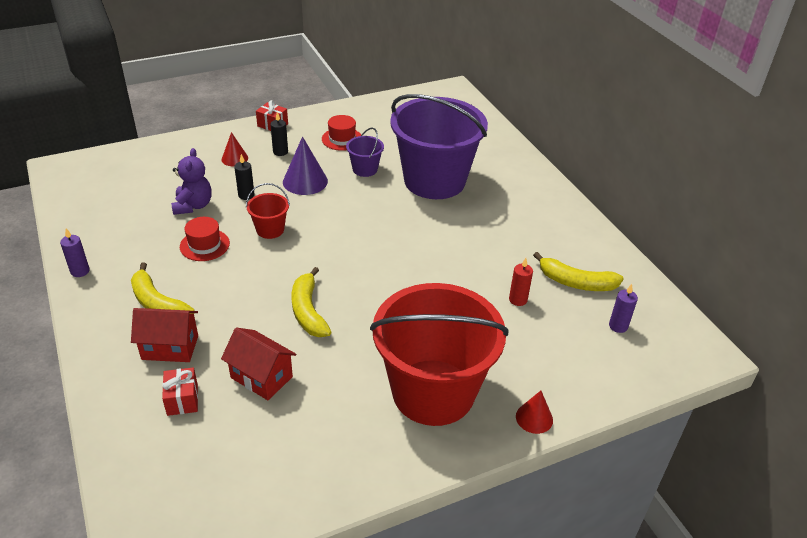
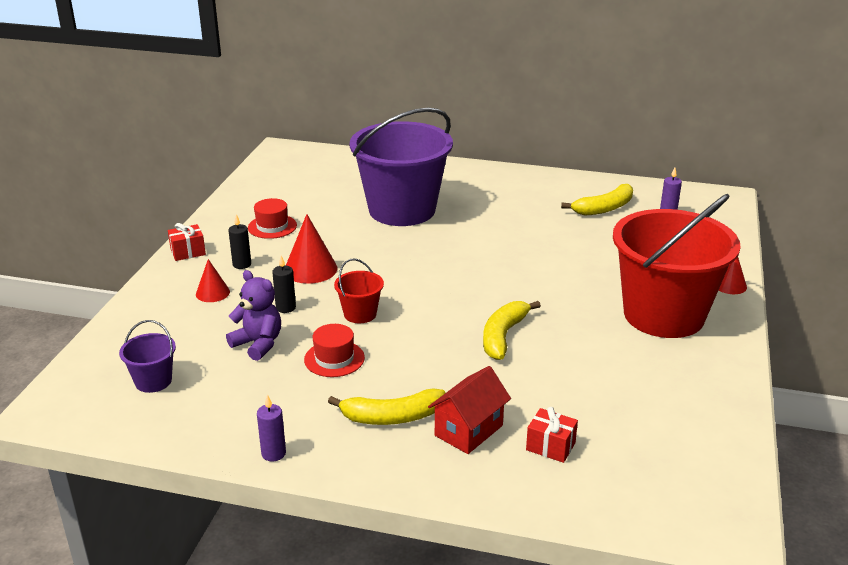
camera: 50 degrees left, 10 degrees down
(261, 377) = (564, 391): red house -> none
(305, 181) = (310, 269): purple cone -> red cone
(308, 311) = (503, 336): yellow banana -> yellow banana turned 90 degrees clockwise
(365, 169) = (337, 234): purple bucket -> purple bucket (153, 381)
(518, 300) = (597, 238): red candle -> none

